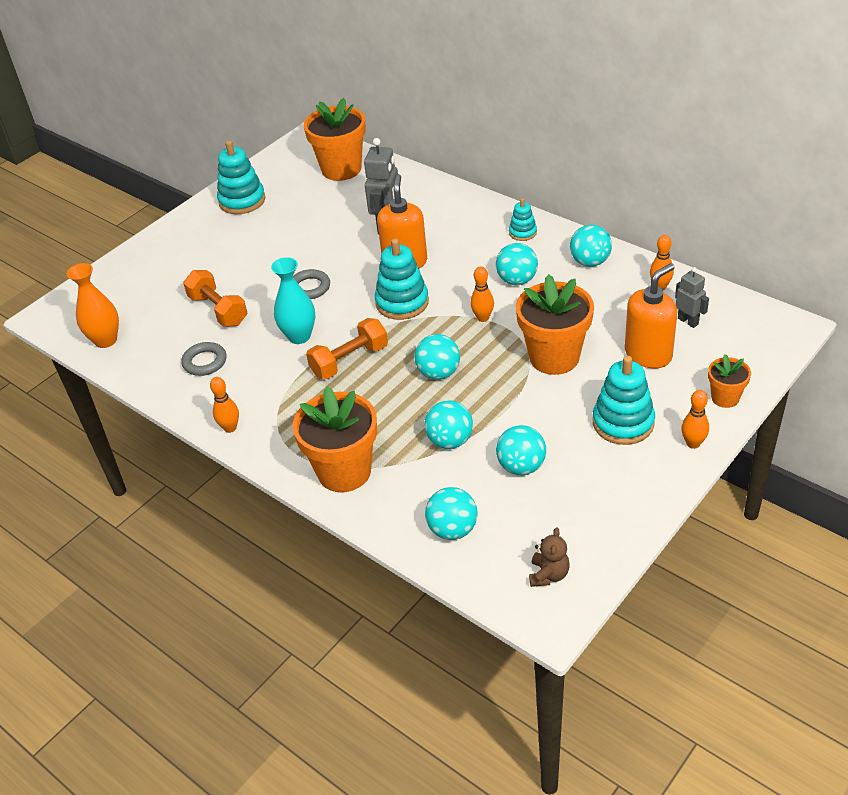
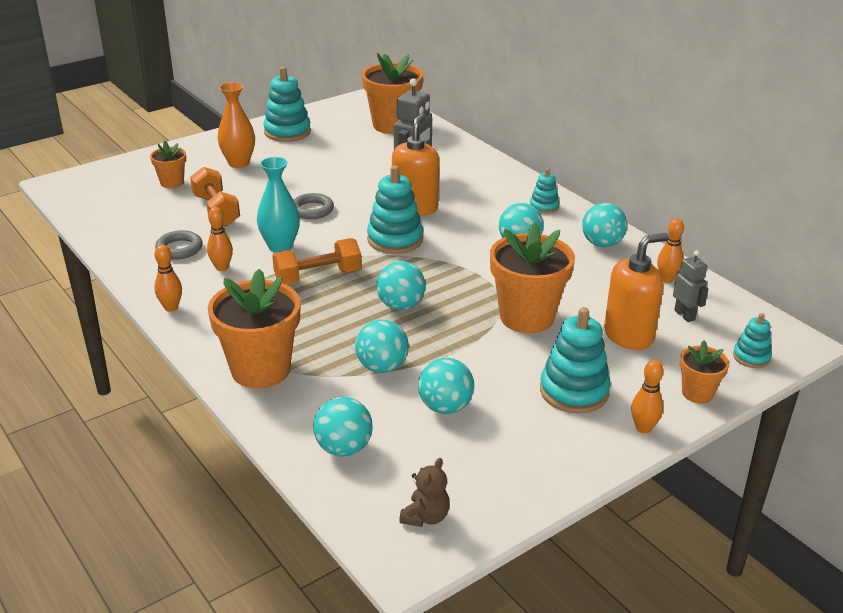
camera: 10 degrees right, 10 degrees down
(106, 340) = (99, 213): orange vase -> orange vase (239, 163)
(158, 288) = (172, 182): none -> orange flower pot
(483, 318) = (469, 268): orange bowling pin -> orange bowling pin (222, 267)
(757, 350) = (751, 357): none -> turquoise stacking toy

